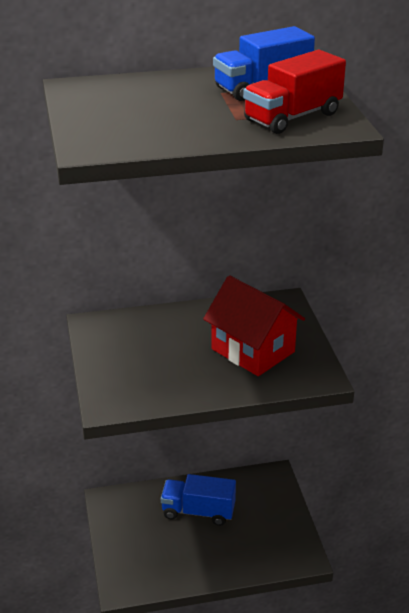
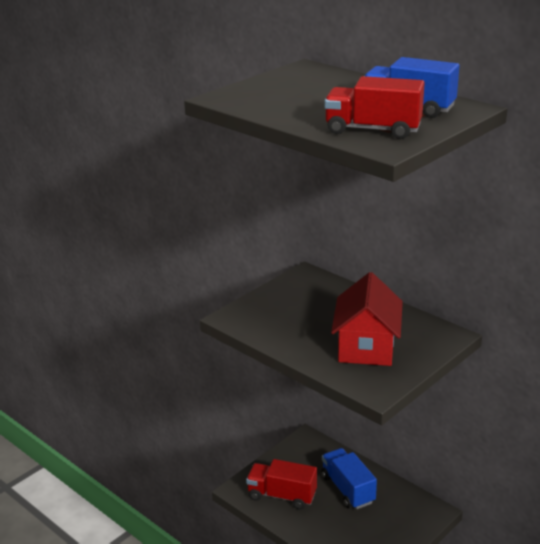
camera: 55 degrees right, 5 degrees down
(161, 560) = (282, 495): none -> red truck

